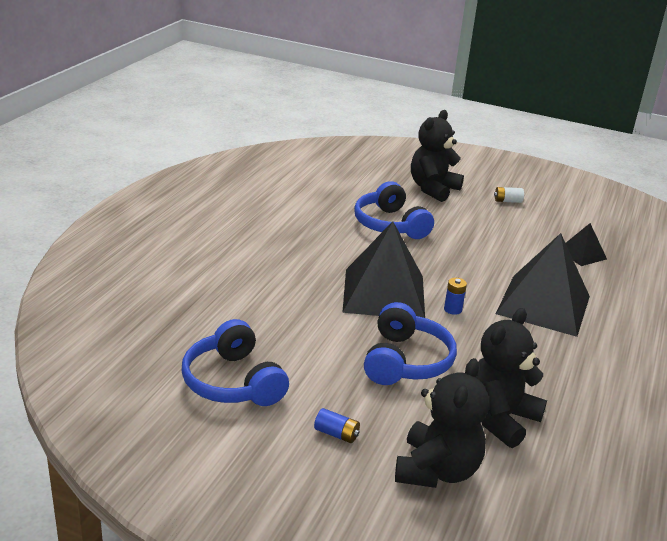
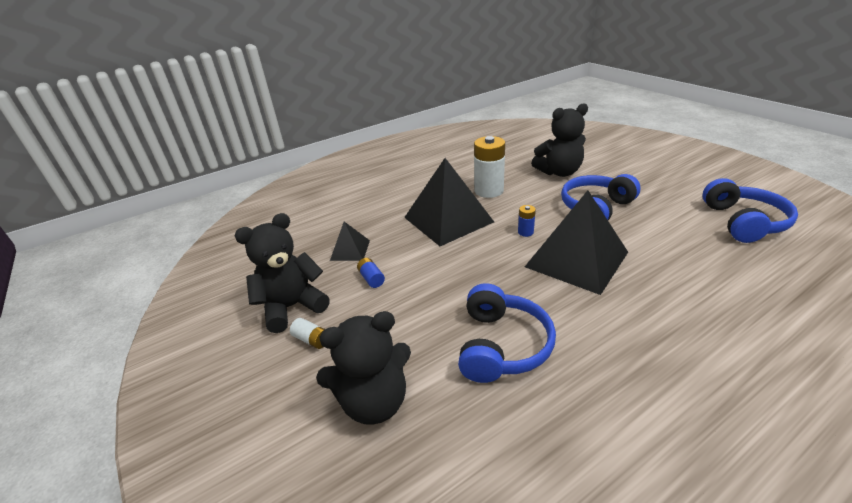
camera: 140 degrees left, 5 degrees up
(336, 434) = (668, 183): blue battery -> blue battery (371, 278)
(437, 470) = (615, 162): black teddy bear -> black teddy bear (292, 307)
(551, 356) = (489, 191): none -> white battery

